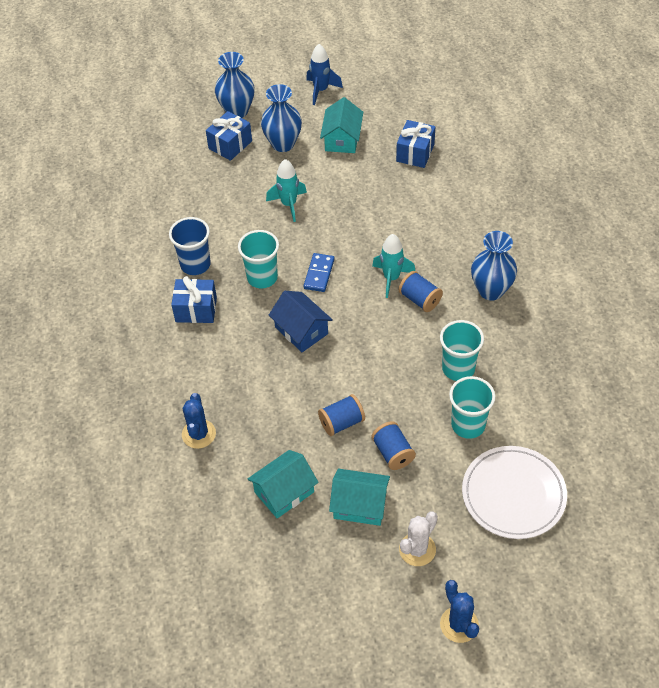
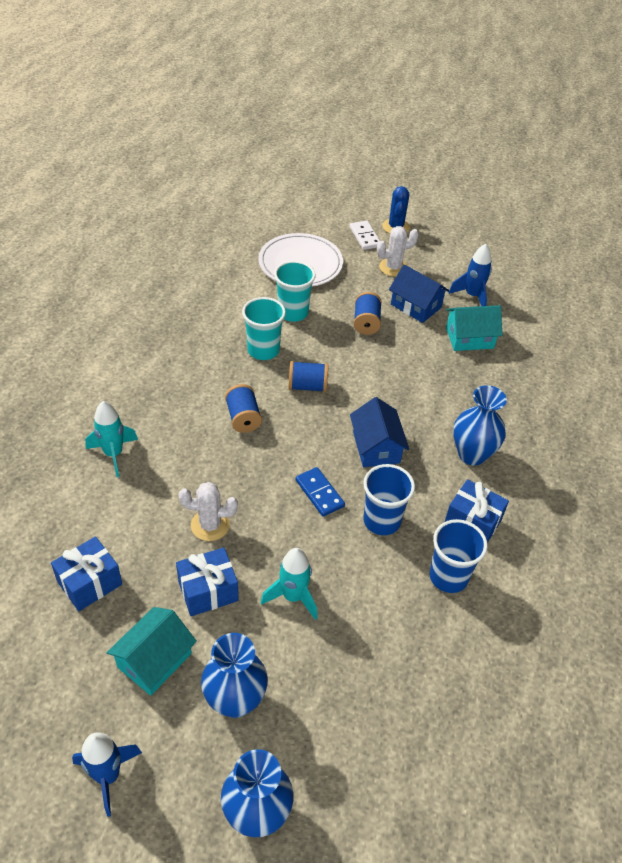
camera: 155 degrees left, 5 degrees down
(199, 434) = (521, 408): blue cactus -> none
(230, 145) = (307, 745): blue gift -> blue gift (208, 591)
(262, 277) = (381, 521): turquoise cup -> blue cup
(310, 556) = (472, 296): none -> blue rocket
(319, 274) = (319, 493): blue domino -> blue domino turned 75 degrees counterclockwise
(342, 422) = (391, 360): blue spool -> blue spool (307, 386)
(360, 505) = (416, 306): turquoise house -> blue house
(375, 217) = (210, 525): none -> white cactus
(391, 278) = (251, 451): turquoise rocket -> turquoise rocket (113, 454)
(480, 582) = (365, 237): none -> white domino
(491, 290) = (173, 393): blue vase -> blue vase (472, 454)

